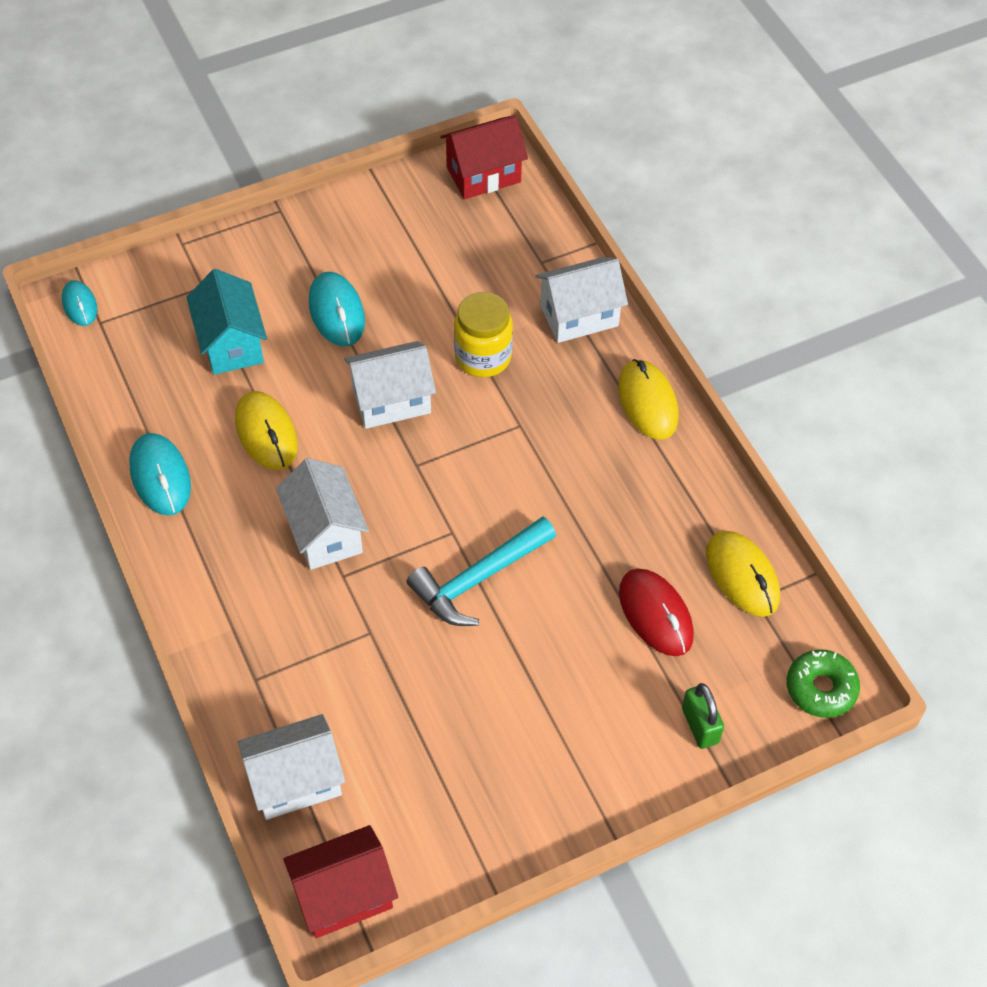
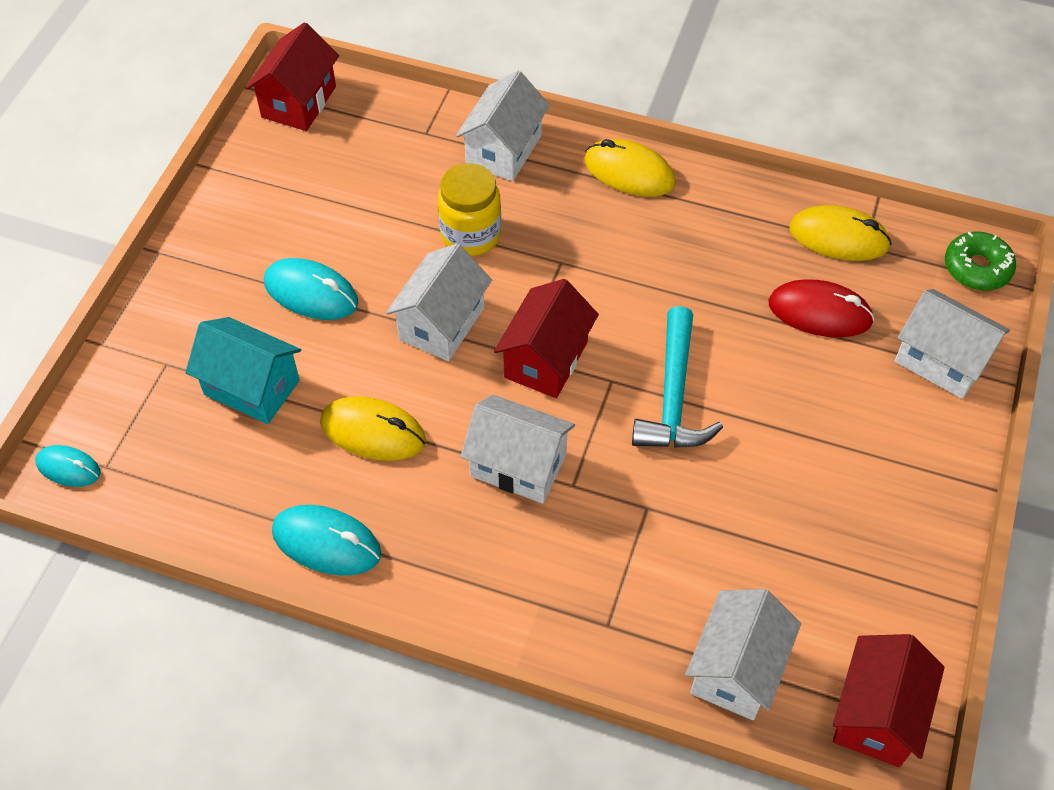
camera: 45 degrees left, 0 degrees up
(427, 481) = (546, 359): none -> red house
(700, 725) = (941, 361): green padlock -> white house

